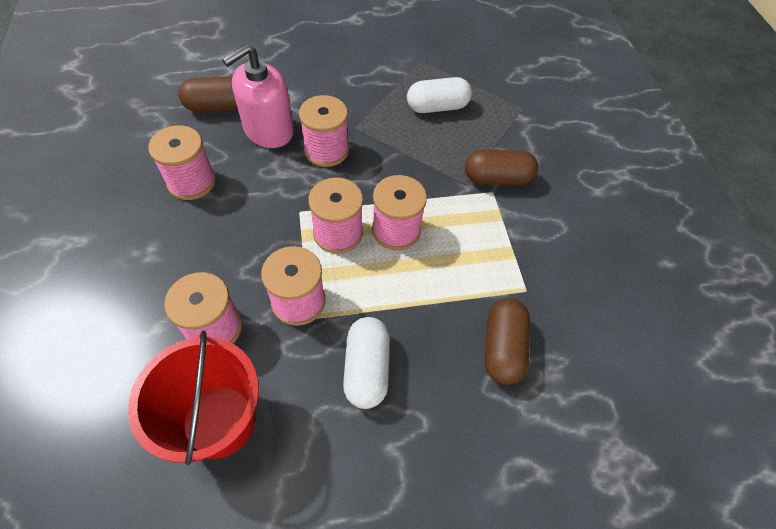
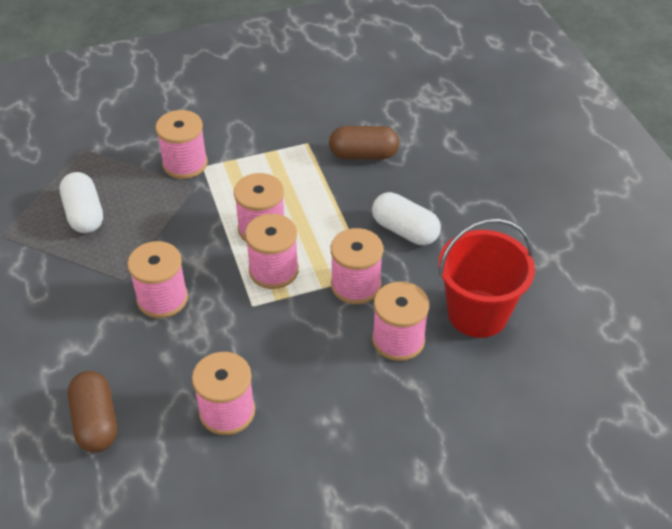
camera: 95 degrees left, 10 degrees down
(268, 130) = (135, 358): pink soap dispenser -> none
(366, 368) = (405, 230): white capsule -> white capsule turned 45 degrees clockwise
(497, 178) = (185, 164): brown capsule -> pink spool

